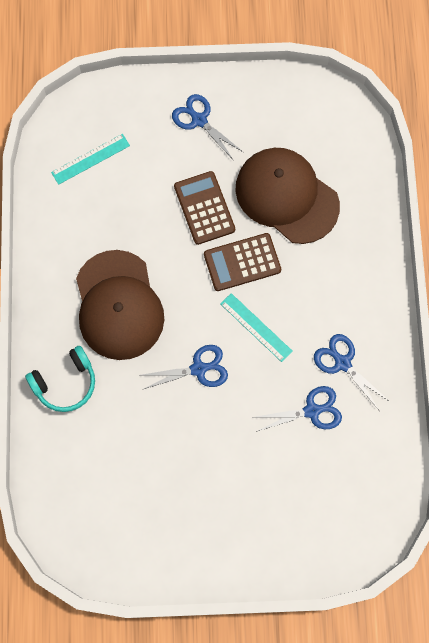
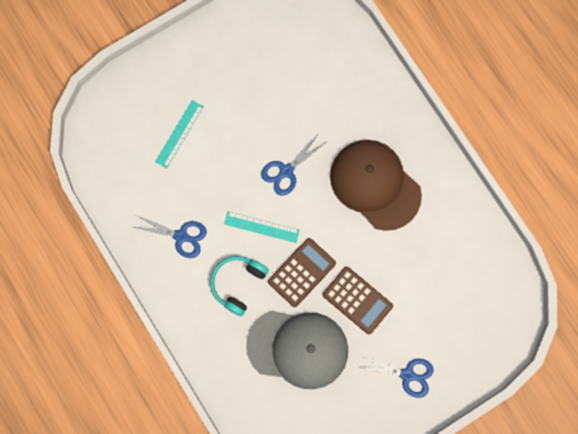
camera: 150 degrees right, 5 degrees up
(65, 383) = (377, 106): turquoise headphones -> turquoise headphones (238, 284)
(90, 159) = (472, 290): turquoise ruler -> turquoise ruler (179, 134)
(286, 196) = (298, 348): brown cap -> grey cap
(312, 410) = (184, 187): blue scissors -> none

